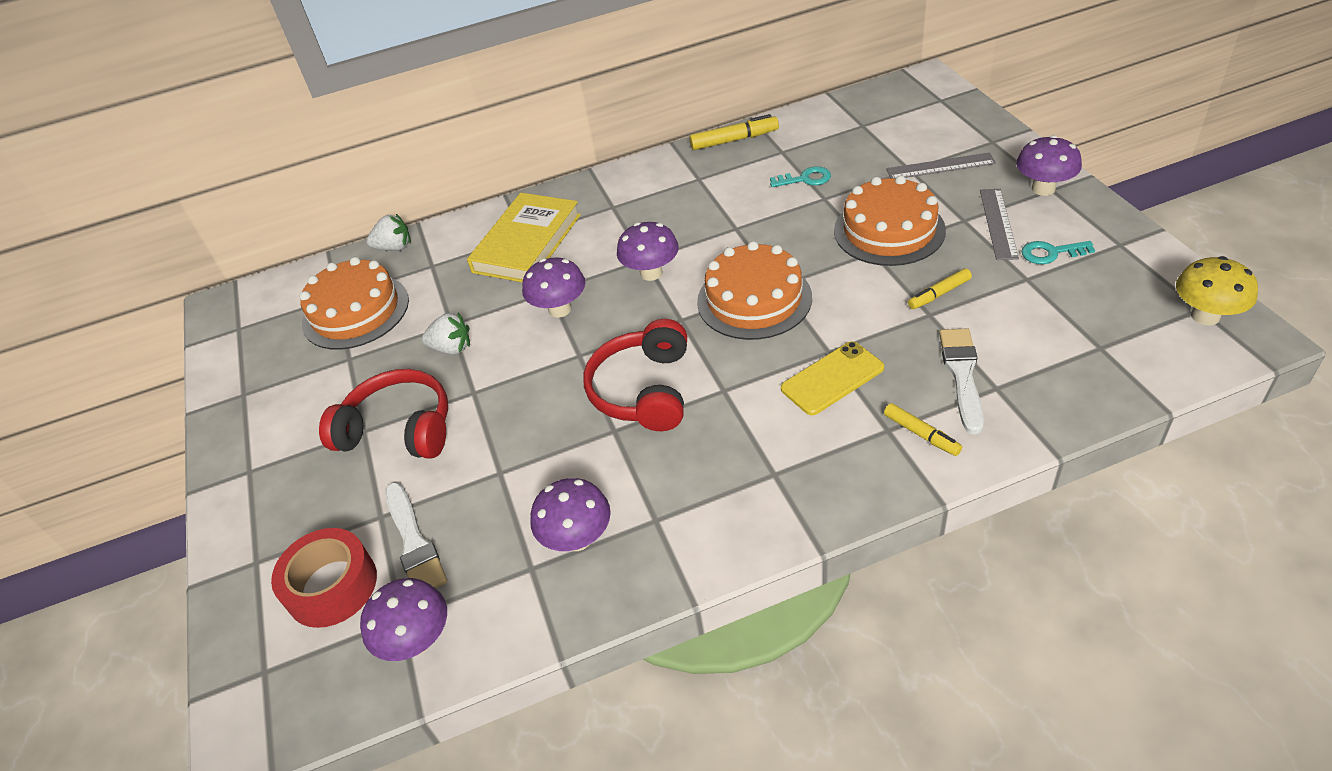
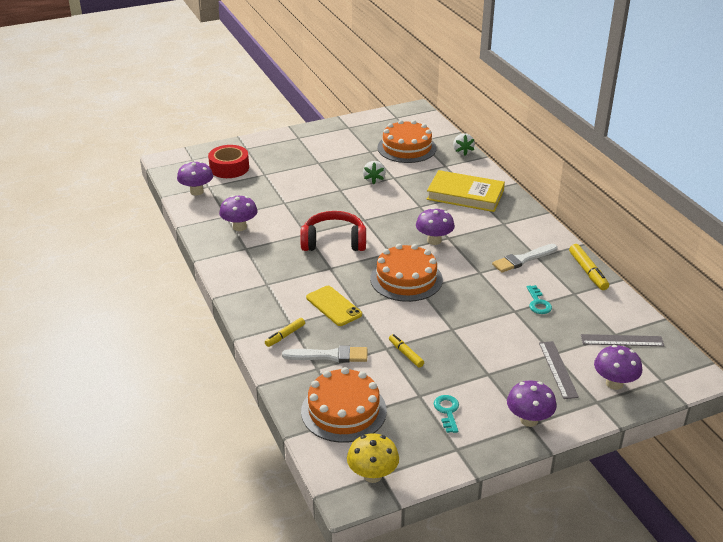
camera: 80 degrees right, 10 degrees down
(399, 429) = (317, 172): red headphones -> none
(414, 543) = (247, 184): white brush -> white brush (523, 259)
(560, 309) = (403, 211): purple mushroom -> purple mushroom (614, 383)
(889, 230) = (476, 337): orange cake -> orange cake (343, 411)
(998, 223) = (483, 390): grey ruler -> grey ruler (622, 340)

